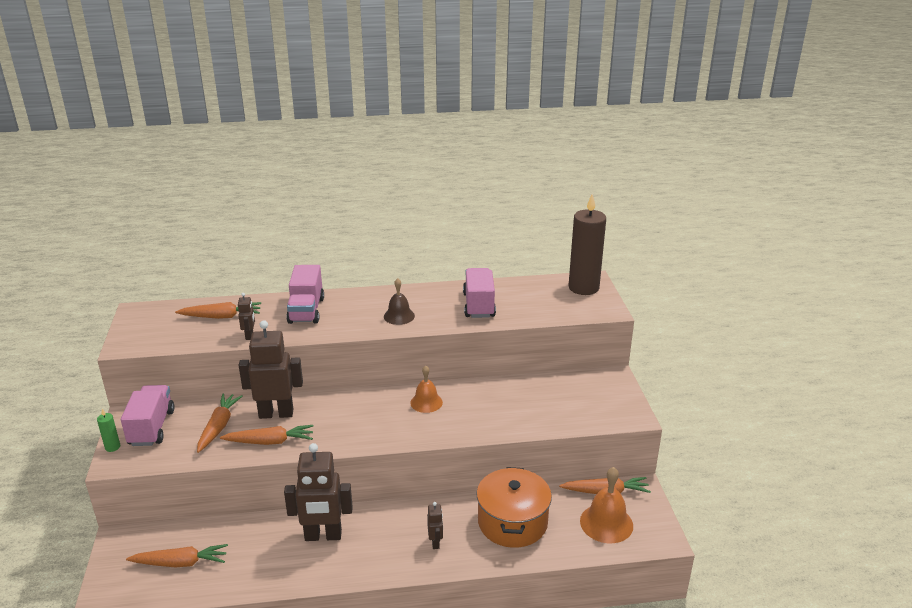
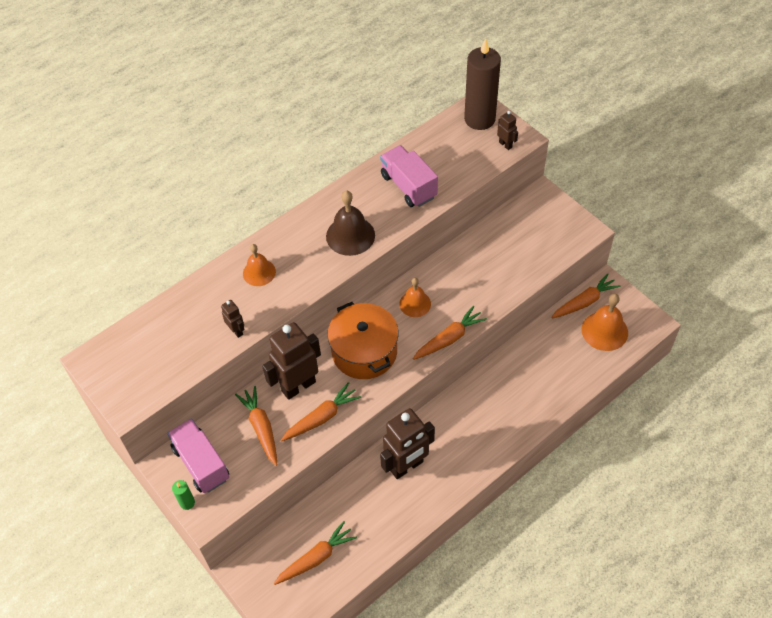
camera: 30 degrees left, 25 degrees up
(221, 316) = (185, 322): orange carrot -> orange carrot (449, 338)
(306, 310) = (259, 272): pink truck -> orange bell
(399, 316) = (350, 235): brown bell -> brown bell, size x1.52
(435, 542) = (497, 421): brown robot -> brown robot (505, 145)
(512, 522) = (538, 369): orange pot -> orange pot (364, 352)

